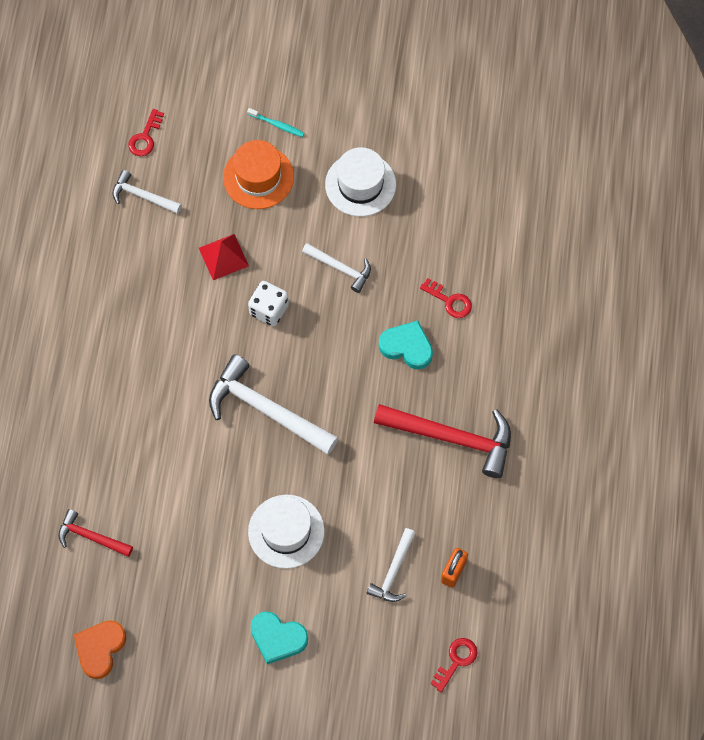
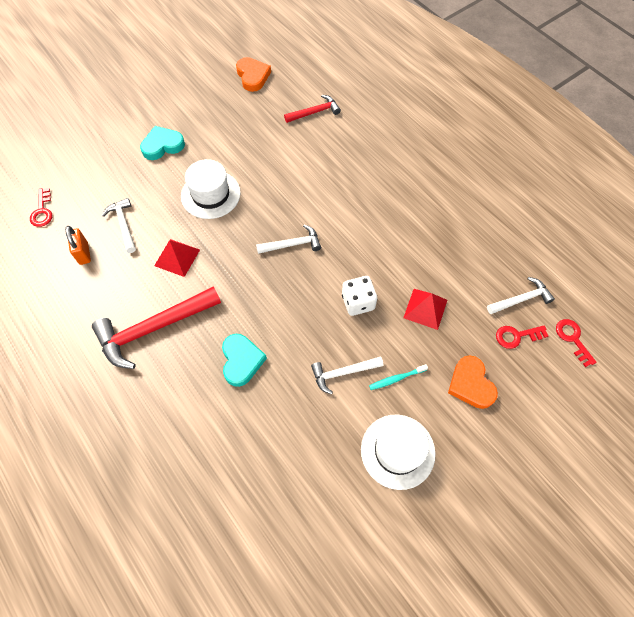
camera: 135 degrees right, 5 degrees down
(258, 177) = (470, 384): orange hat -> orange heart
(266, 410) = (292, 244): white hammer -> white hammer, size x0.54
(277, 125) = (507, 438): turquoise toothbrush -> turquoise toothbrush (396, 378)
(375, 489) = (177, 257): none -> red pyramid
(407, 347) = (241, 361): turquoise heart -> turquoise heart turned 75 degrees counterclockwise
(449, 301) = (242, 422): red key -> red key (516, 336)

